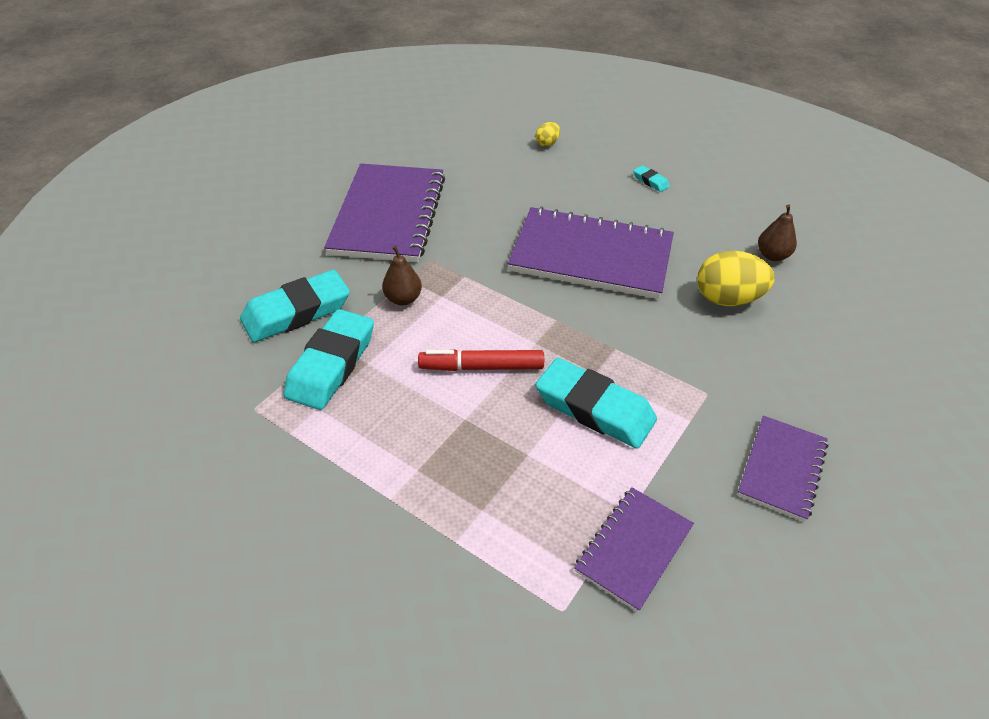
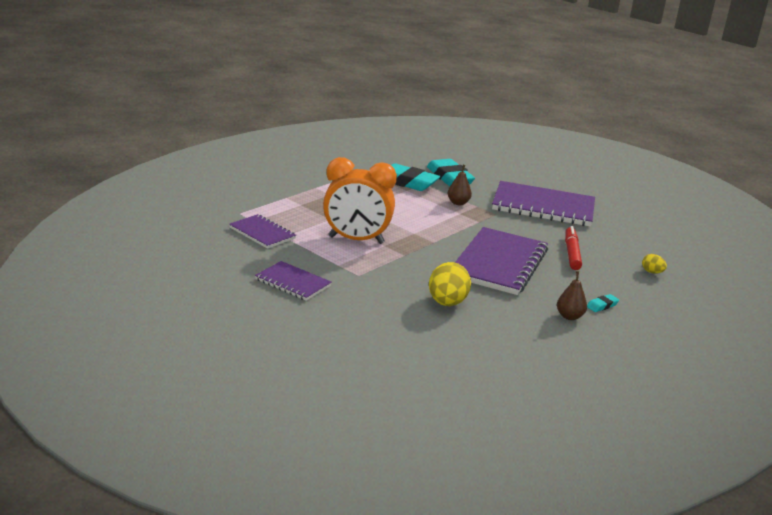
camera: 95 degrees right, 20 degrees down
(482, 367) = (396, 216): red marker -> red marker (571, 253)
(594, 409) = (356, 240): turquoise eraser -> orange clock
(772, 255) = (499, 335): brown pear -> brown pear (569, 316)

